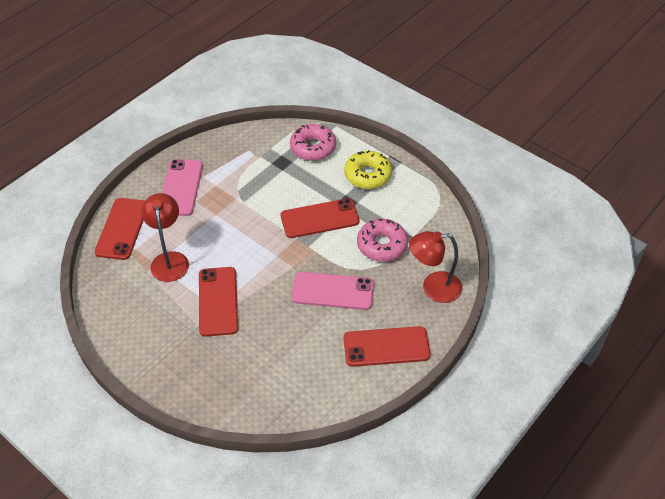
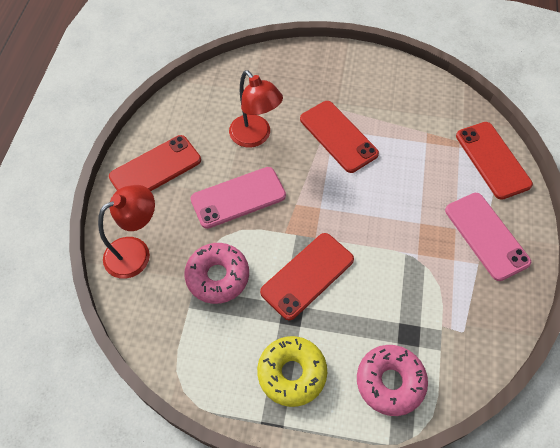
camera: 150 degrees right, 10 degrees up
(169, 260) = (417, 152): red lamp -> red lamp (255, 137)

